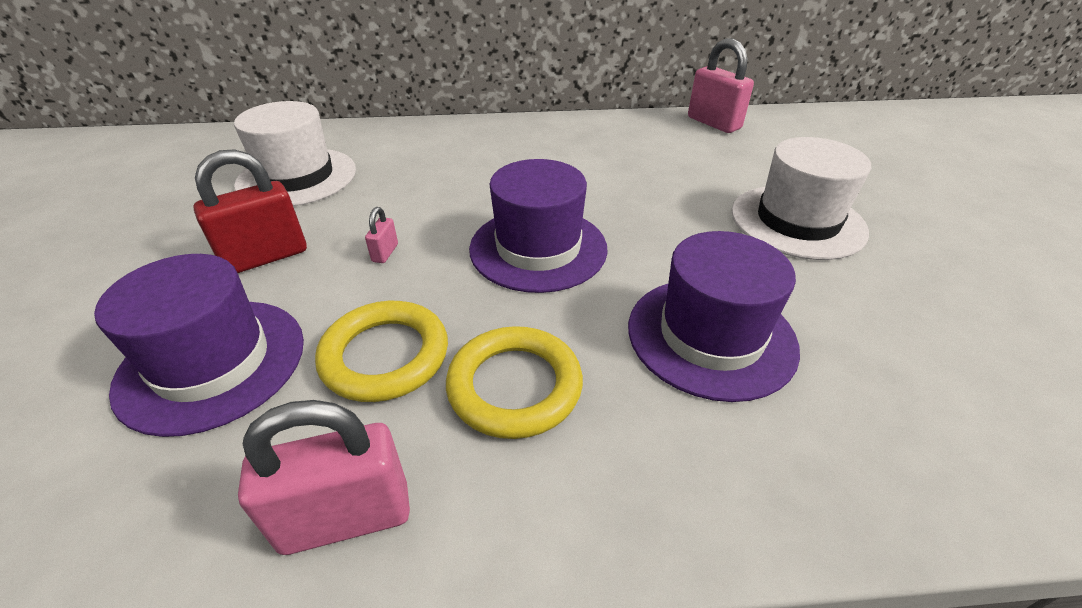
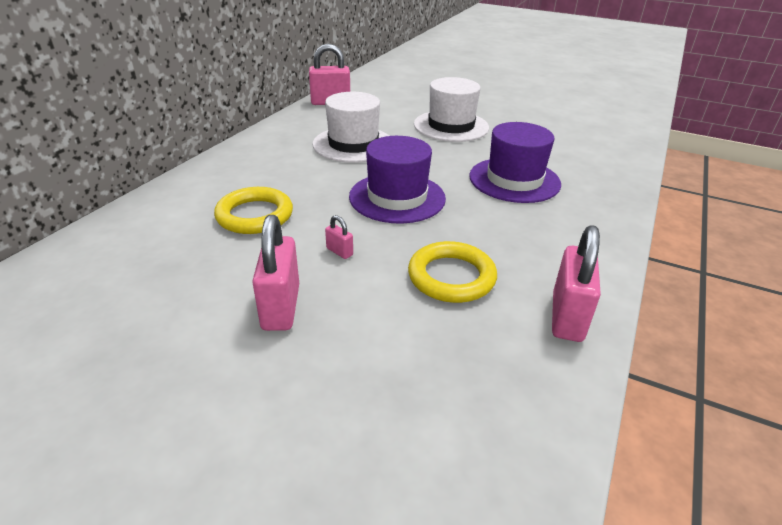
camera: 60 degrees left, 5 degrees down
(212, 363) = (398, 352): purple hat -> none
(266, 257) = (281, 307): red padlock -> pink padlock
(297, 177) = (162, 269): white hat -> white hat (353, 144)
(514, 386) = (509, 242): yellow ring -> yellow ring (255, 215)

